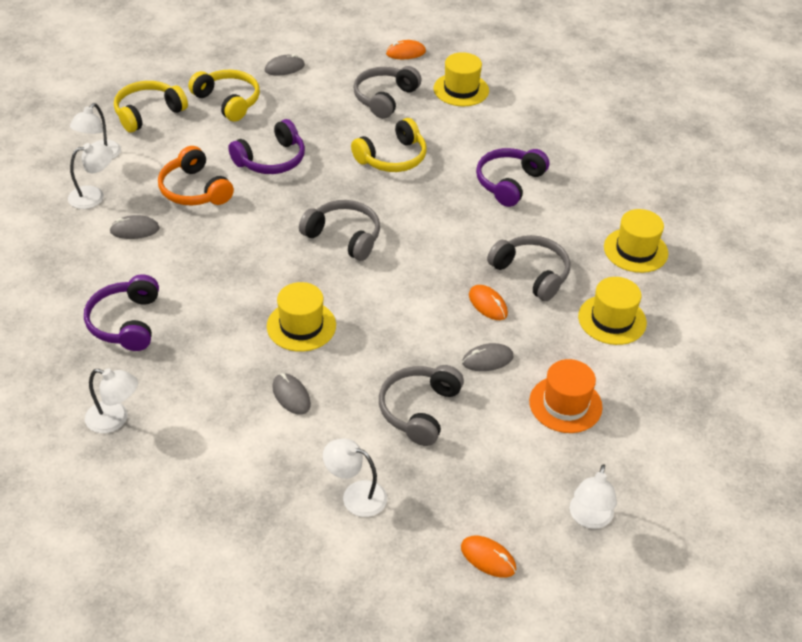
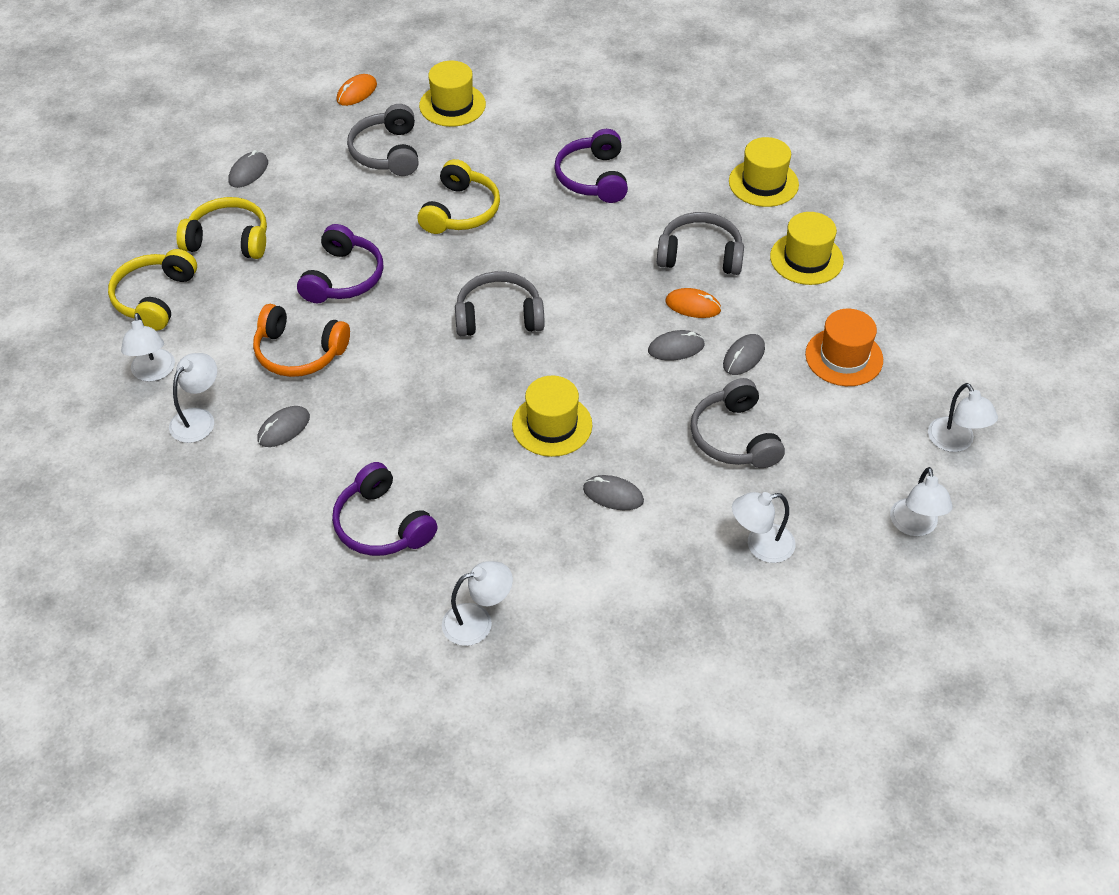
camera: 35 degrees left, 5 degrees up
(444, 325) = (676, 348): none -> grey mouse
(488, 558) = (915, 526): orange mouse -> white lamp

